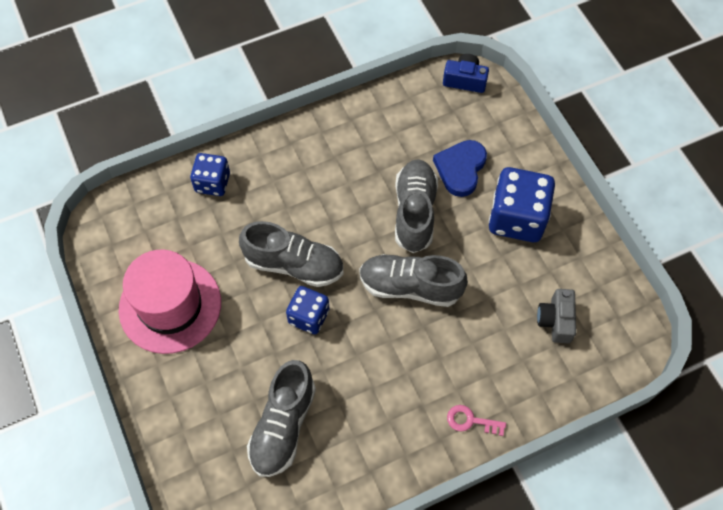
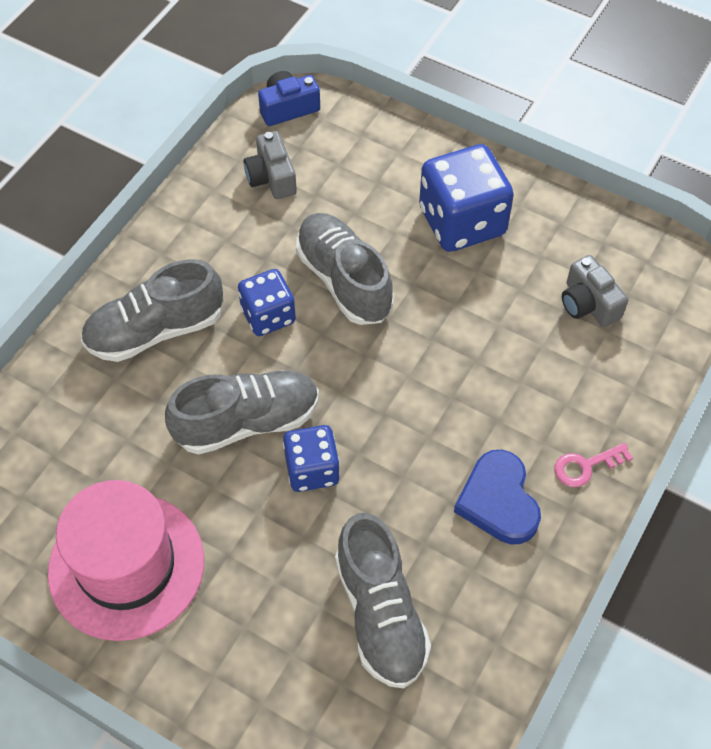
camera: 35 degrees left, 5 degrees down
(212, 183) = (68, 388): blue dice -> blue dice (268, 315)
(410, 286) = (403, 363): grey shoe -> grey shoe (155, 330)
(420, 120) = (271, 177): none -> grey camera
(460, 169) = (359, 204): blue heart -> blue heart (498, 501)

